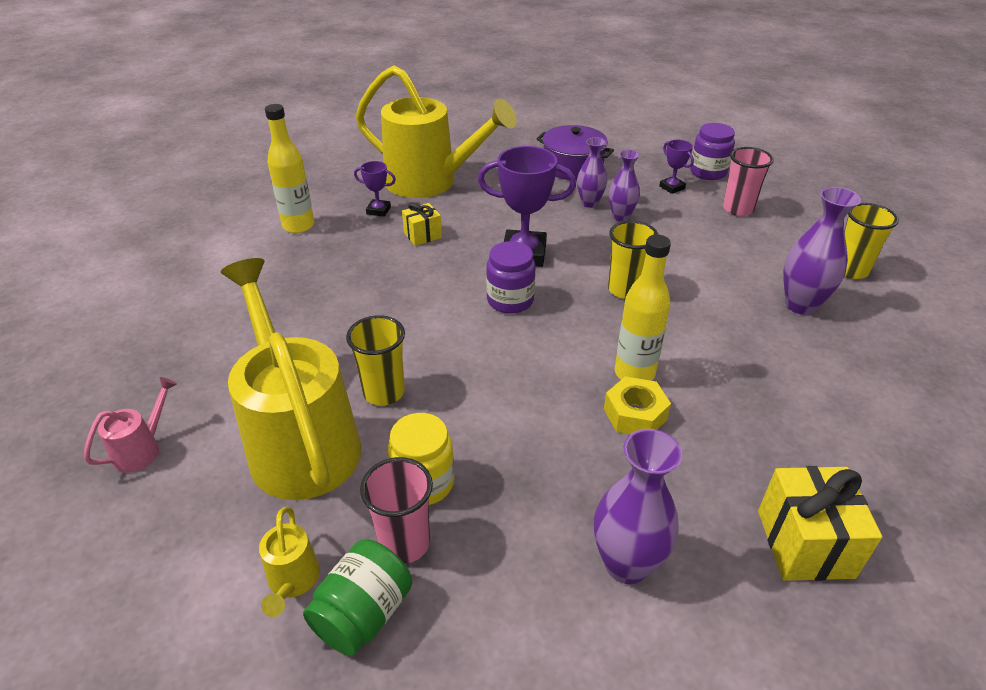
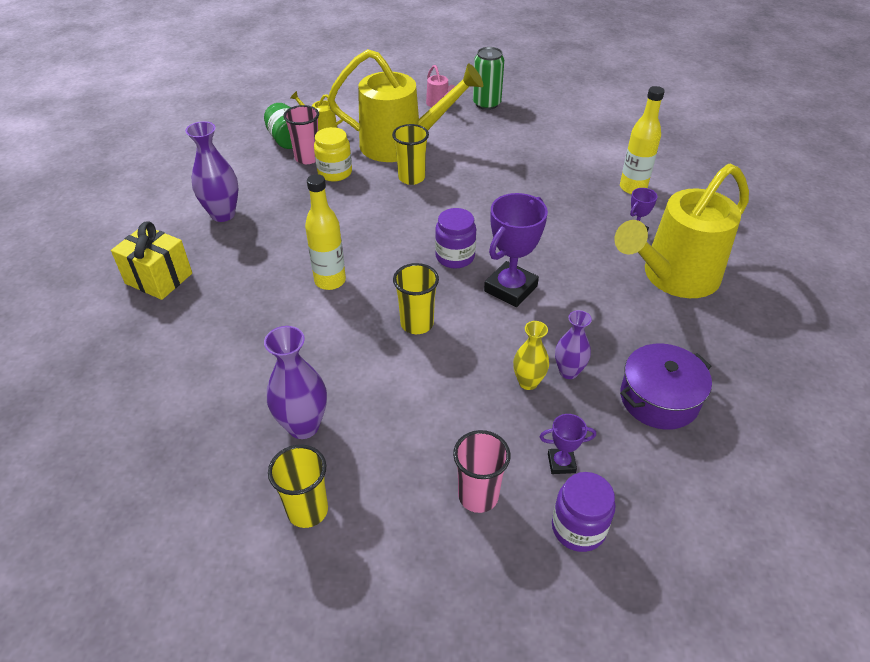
camera: 120 degrees right, 5 degrees up
(126, 393) = (486, 104): none -> green can
(422, 235) = (577, 243): yellow gift -> none
(621, 216) = (528, 382): purple vase -> yellow vase
(635, 414) = (299, 263): yellow nut -> none

